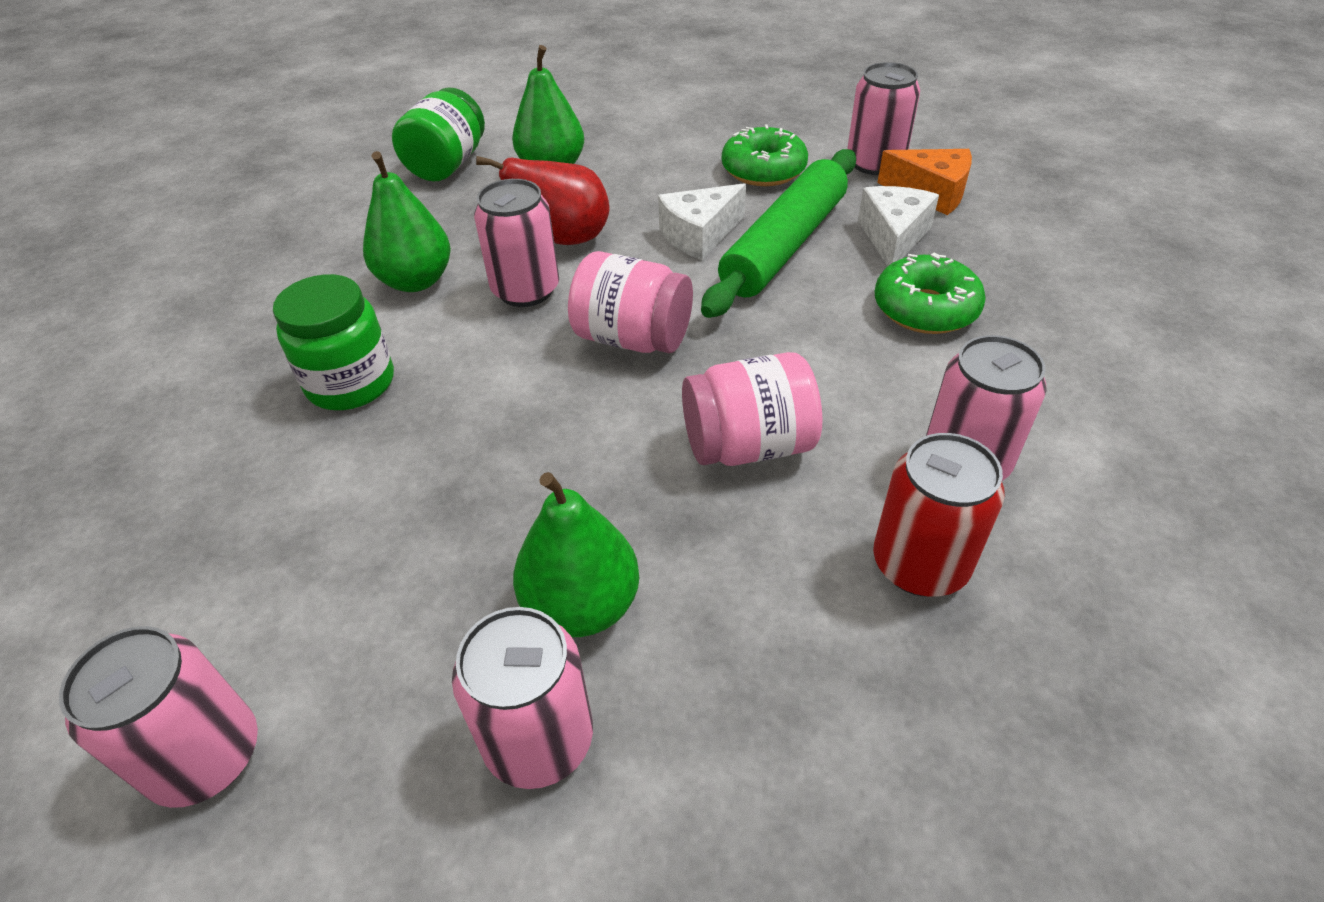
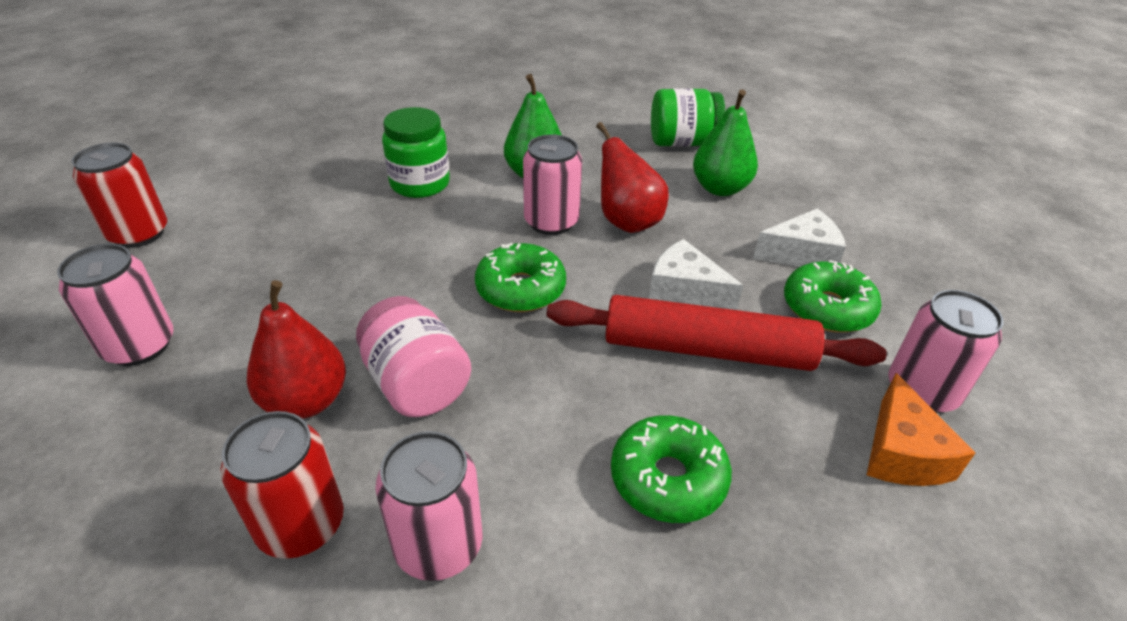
camera: 65 degrees right, 5 degrees down
(206, 757) = (139, 234): pink can -> red can
(581, 605) = (243, 336): green pear -> none
(633, 338) = (520, 289): pink jar -> green donut
(737, 546) = (306, 401): none -> red pear
(784, 245) = (707, 350): green rolling pin -> red rolling pin
(893, 237) = (782, 431): white cheese -> white cheese (801, 255)

